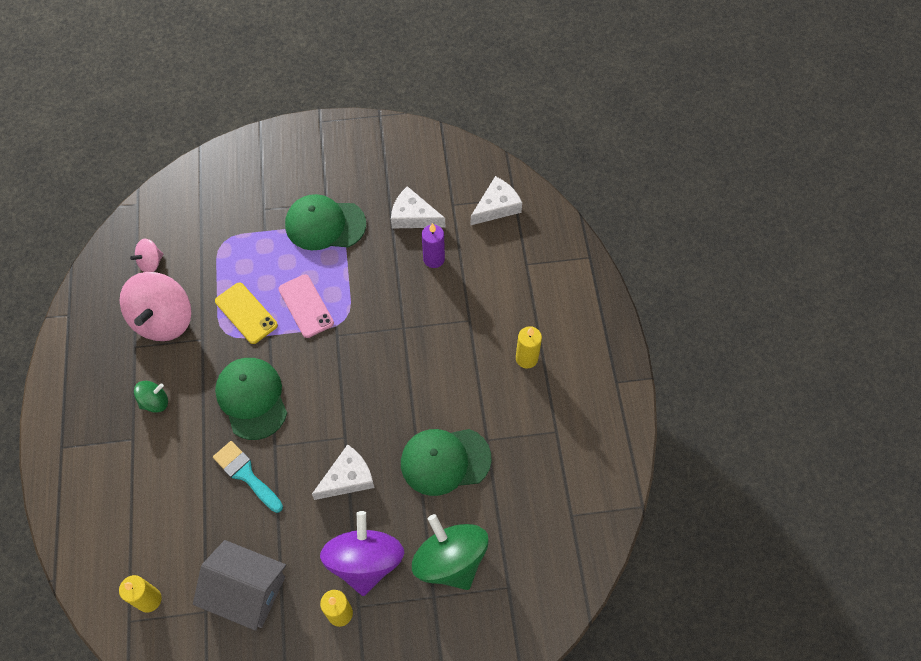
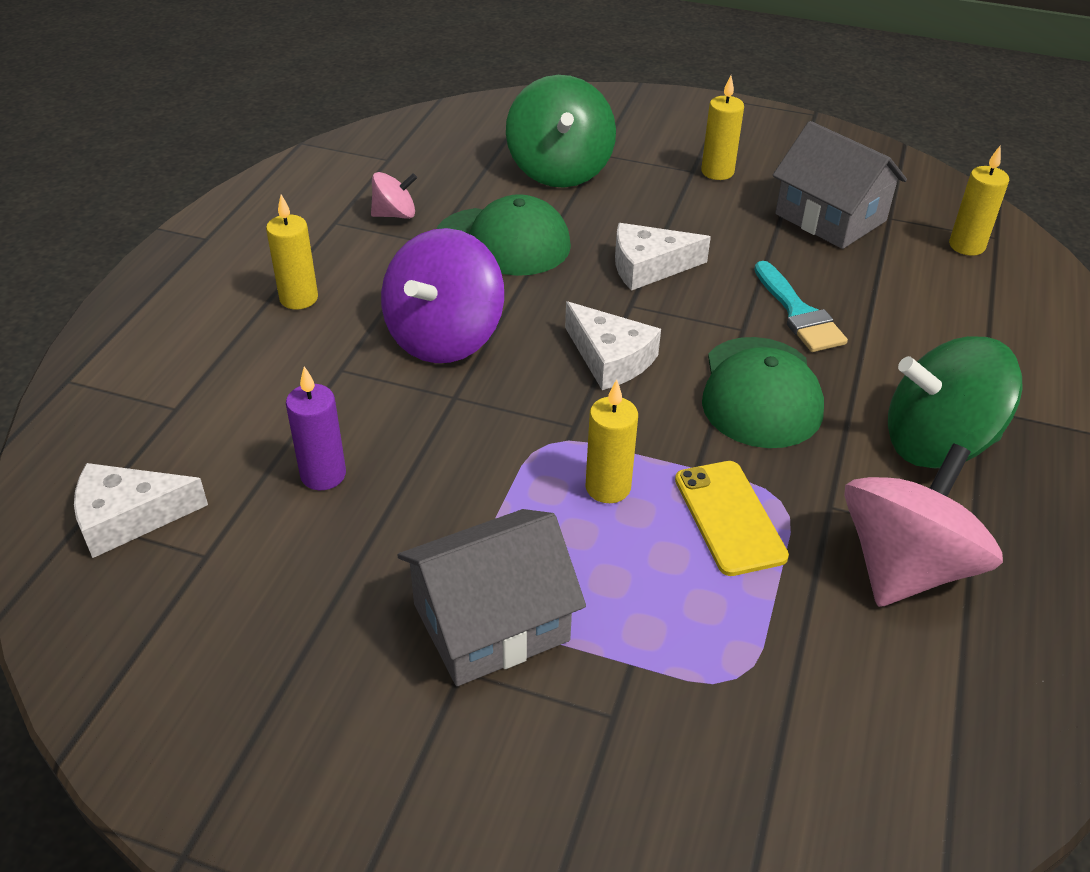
camera: 155 degrees left, 20 degrees down
(151, 263) = (921, 696): pink spinning top -> pink spinning top (395, 214)
(155, 402) = (937, 443): green spinning top -> green spinning top, size x2.03
(306, 306) = (608, 487): pink phone -> yellow candle
(325, 224) = (491, 622): green cap -> grey house
(365, 561) = (665, 197): purple spinning top -> purple spinning top (444, 337)
(413, 216) = (300, 564): white cheese -> white cheese (610, 358)

